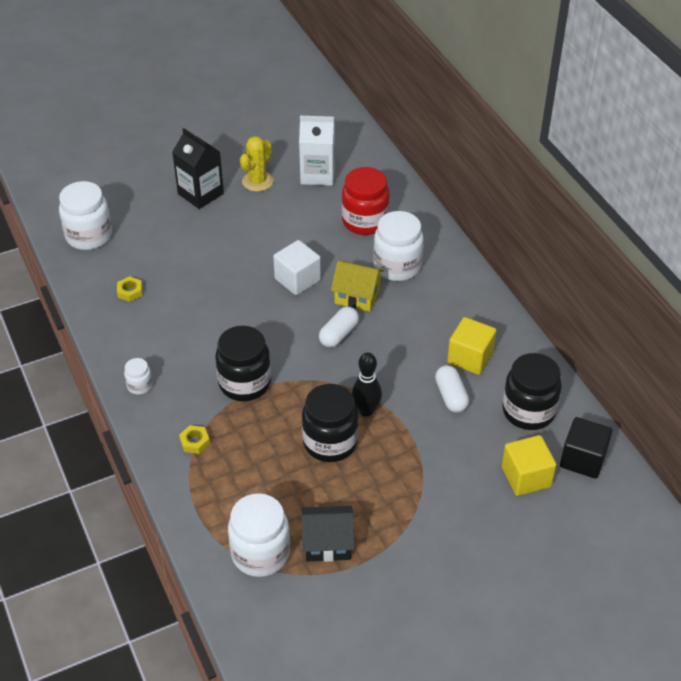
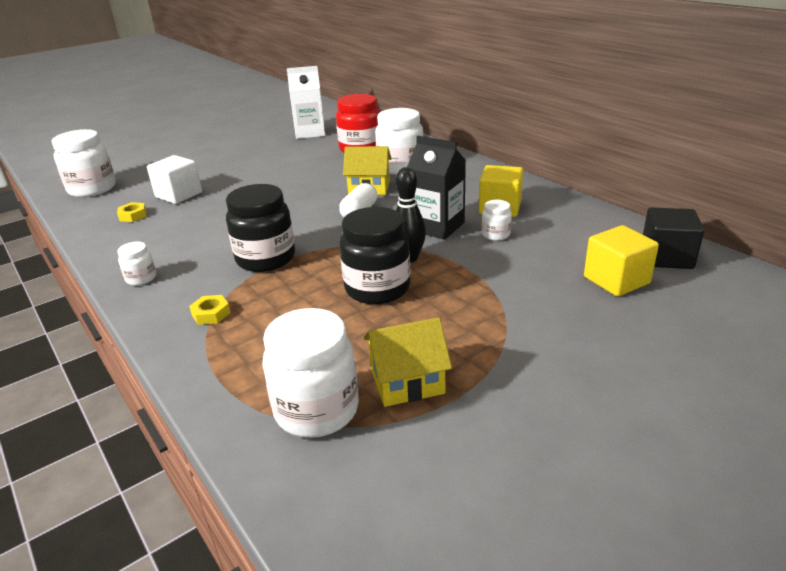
camera: 10 degrees left, 15 degrees down
(200, 194) = (204, 154): black carton -> black carton (437, 226)
(257, 181) = (256, 142): yellow cactus -> none
(297, 279) = (307, 186): white cube -> white cube (179, 195)
(327, 543) = (407, 381): black house -> yellow house
(451, 396) = (495, 235): white capsule -> white jar
(528, 411) = (582, 233): black jar -> none

